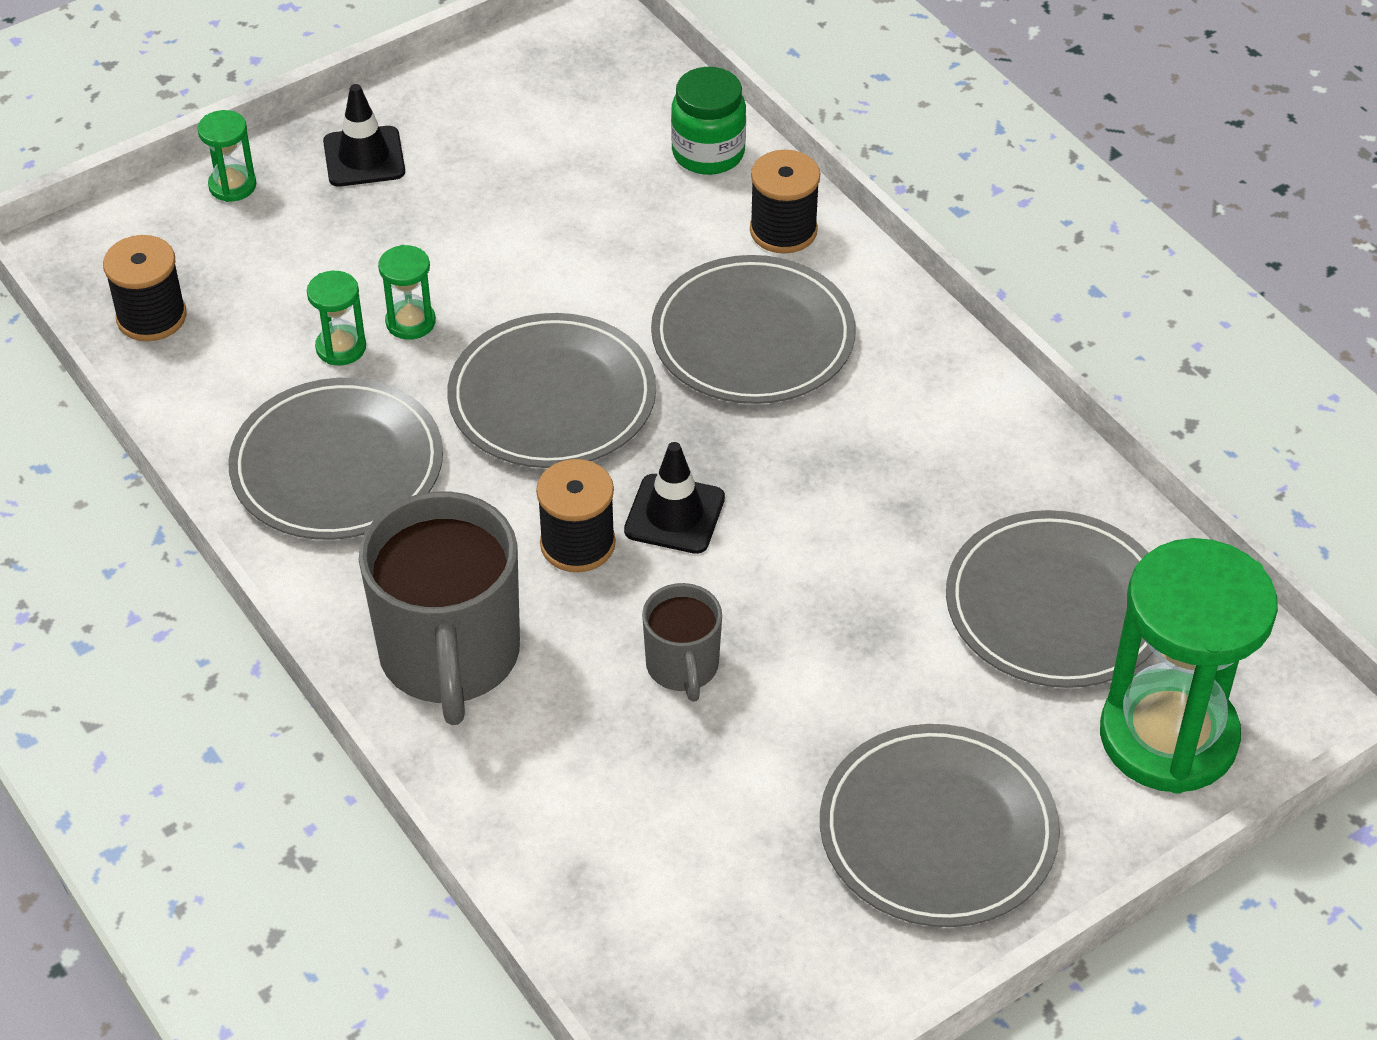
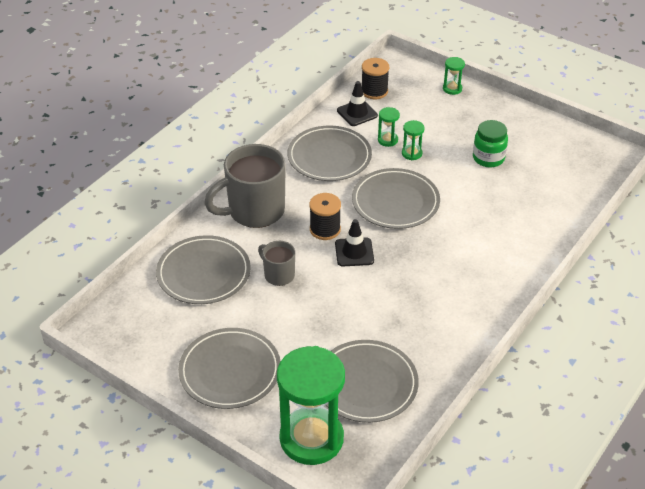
camera: 70 degrees right, 5 degrees down
(364, 157) = (491, 116): black traffic cone -> black traffic cone (357, 113)
(682, 667) = (278, 275): grey mug -> grey mug turned 75 degrees clockwise
(708, 153) = (564, 209): green jar -> green jar (488, 158)
(753, 337) = (464, 250): grey plate -> grey plate (203, 273)
(783, 230) = (533, 243): black spool -> none

